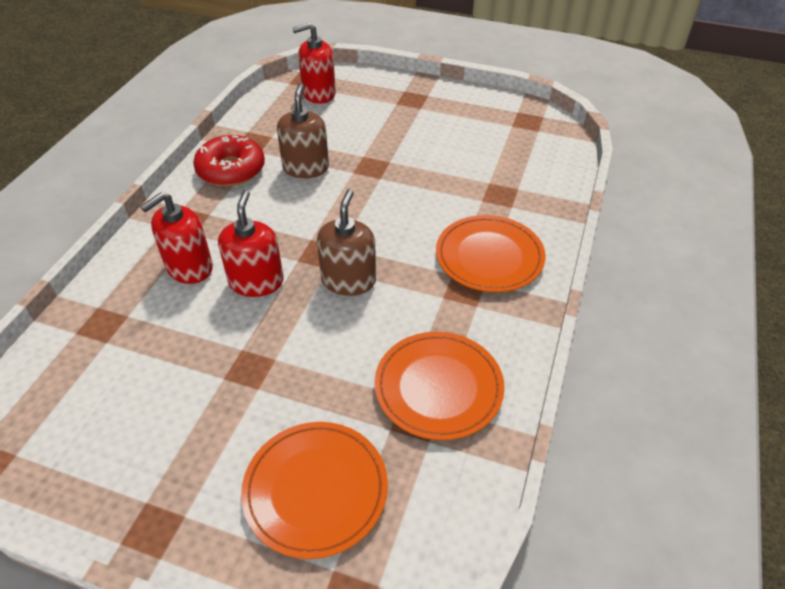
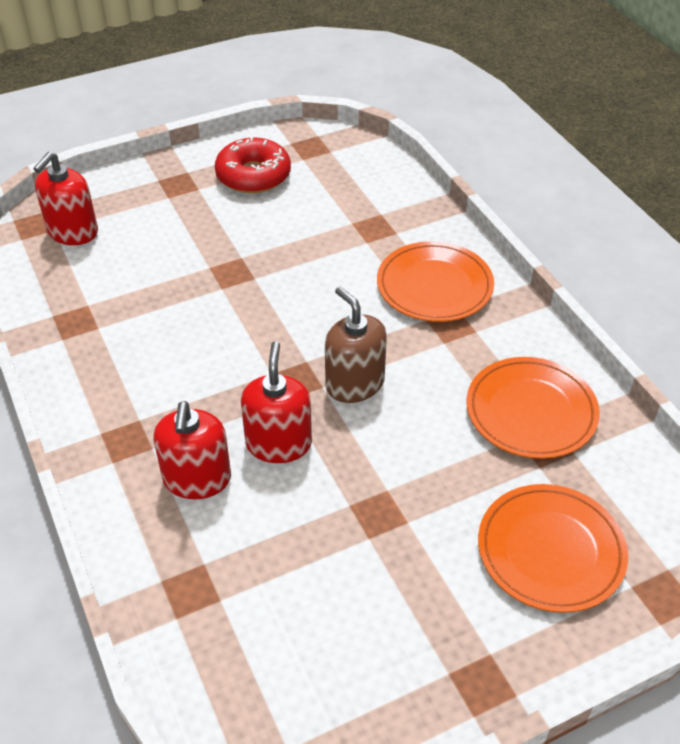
camera: 45 degrees left, 0 degrees up
(231, 169) = (95, 364): red donut -> red donut (253, 175)
(256, 282) = (278, 443): red soap dispenser -> red soap dispenser turned 45 degrees clockwise
(306, 168) = (170, 313): brown soap dispenser -> none

